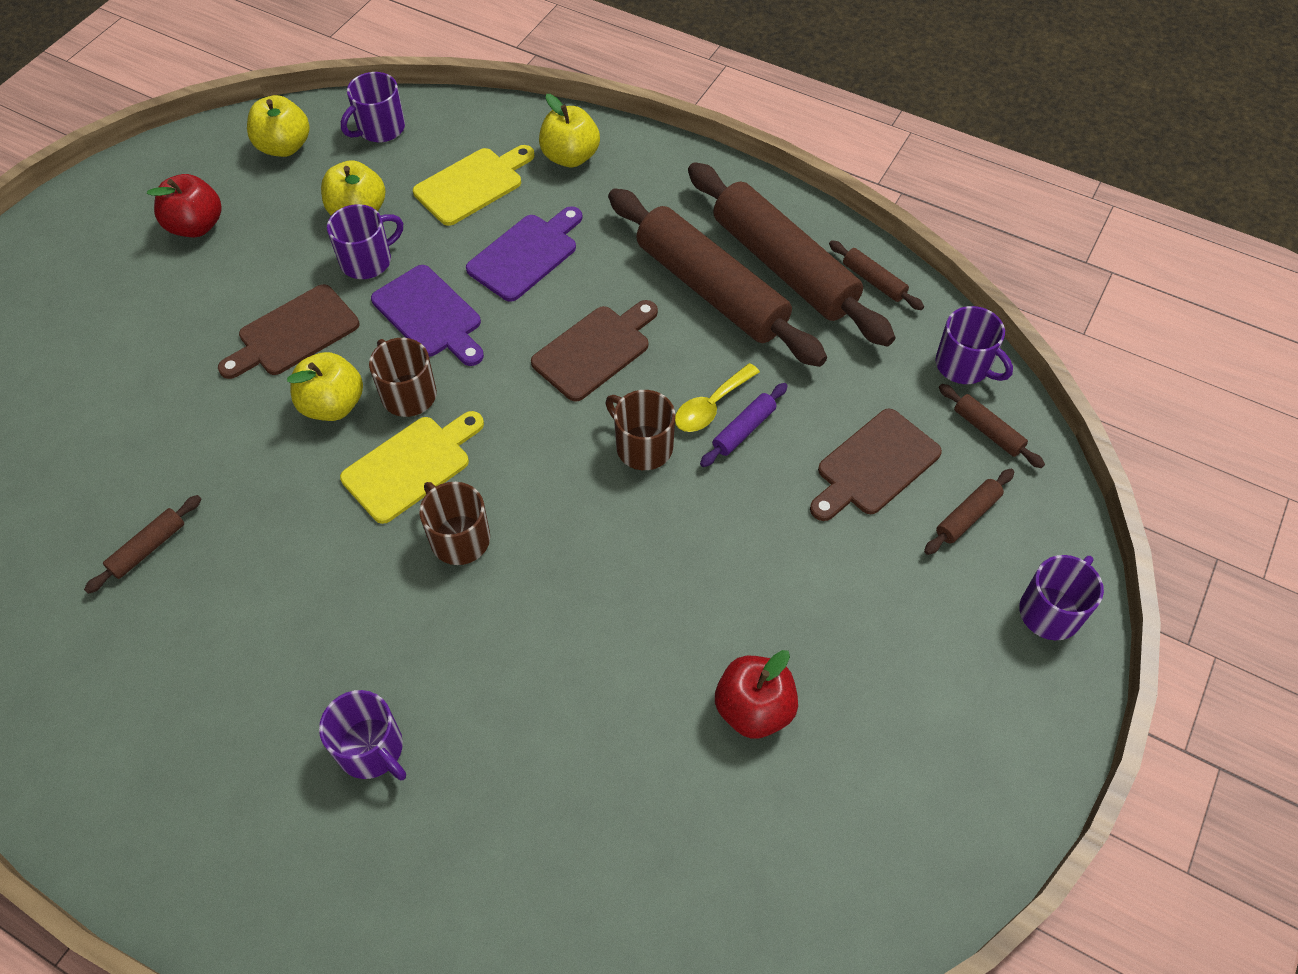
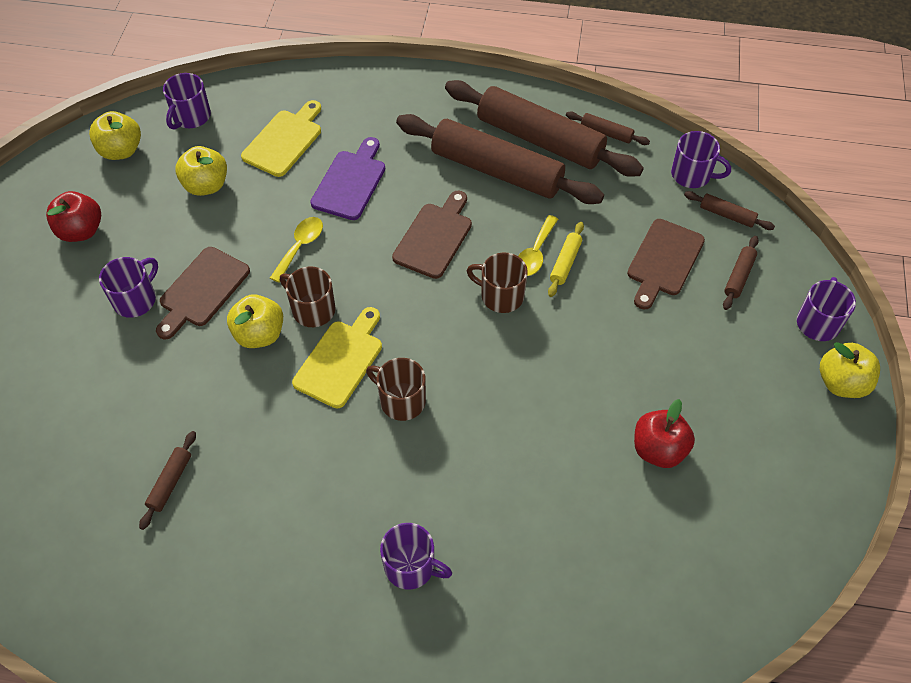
camera: 20 degrees left, 0 degrees up
(367, 261) = (232, 220): purple mug -> purple mug (136, 299)
(430, 315) = (300, 246): purple cutting board -> yellow spoon
(570, 157) = (348, 100): yellow apple -> yellow apple (841, 383)
(744, 430) = (565, 263): purple rolling pin -> yellow rolling pin

